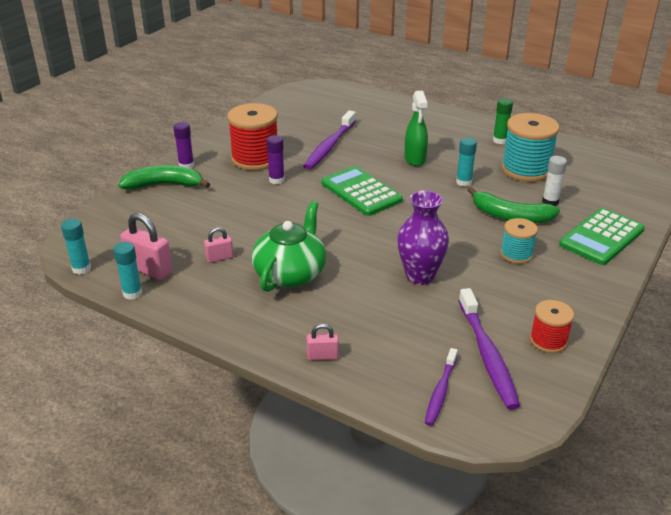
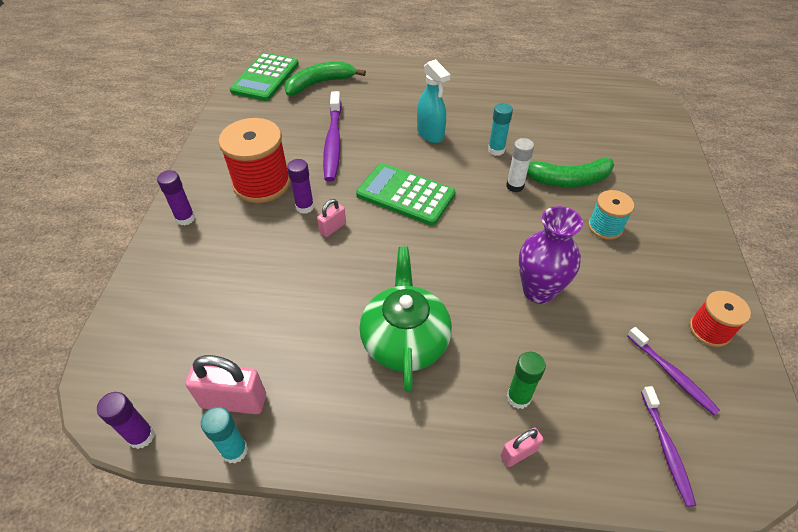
camera: 25 degrees left, 15 degrees up
(81, 269) = (141, 436): turquoise glue stick -> purple glue stick
(164, 185) = (175, 257): green banana -> green banana (319, 84)
(219, 258) = (309, 347): pink padlock -> pink padlock (333, 228)
(415, 159) = (430, 134): green spray bottle -> turquoise spray bottle
(487, 355) = (672, 374): purple toothbrush -> purple toothbrush, size x0.60
(499, 140) = (493, 87): green glue stick -> green glue stick (518, 397)
(525, 169) = (540, 117): turquoise spool -> none
(550, 202) = (588, 150): white glue stick -> white glue stick (515, 186)
(602, 237) = (660, 179): green calculator -> green calculator (265, 77)

